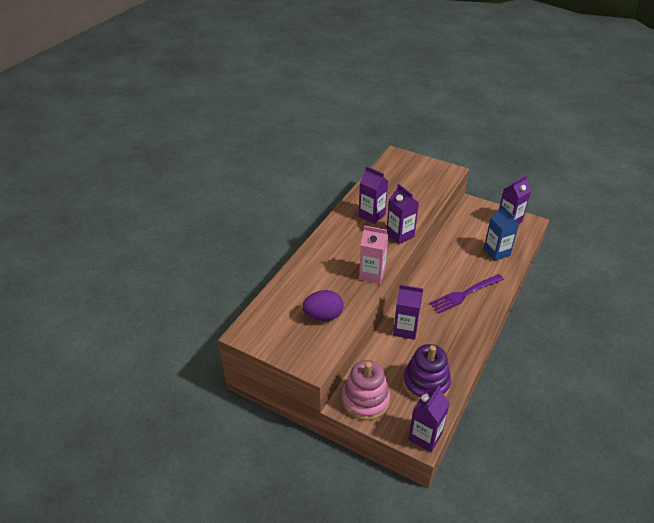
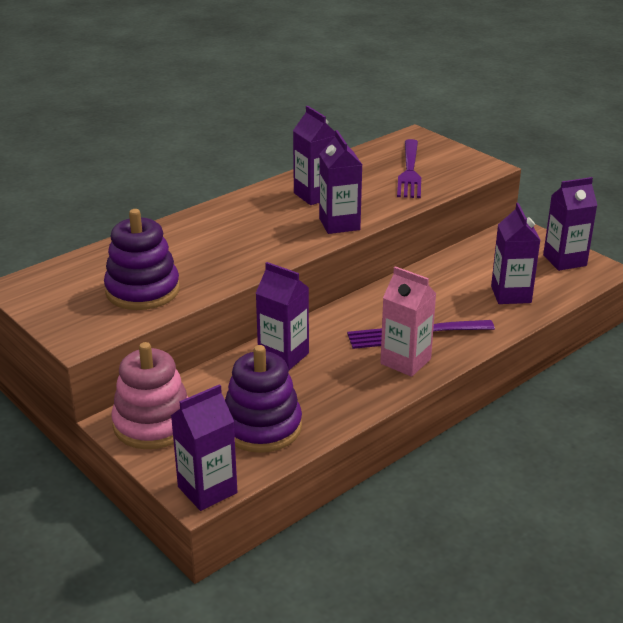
camera: 20 degrees right, 10 degrees down
(323, 316) = (142, 290): purple egg -> purple stacking toy
(372, 274) = (256, 260): pink carton -> pink carton (405, 361)
(411, 184) = (409, 171): none -> purple fork
(496, 252) = (511, 294): blue carton -> purple carton

